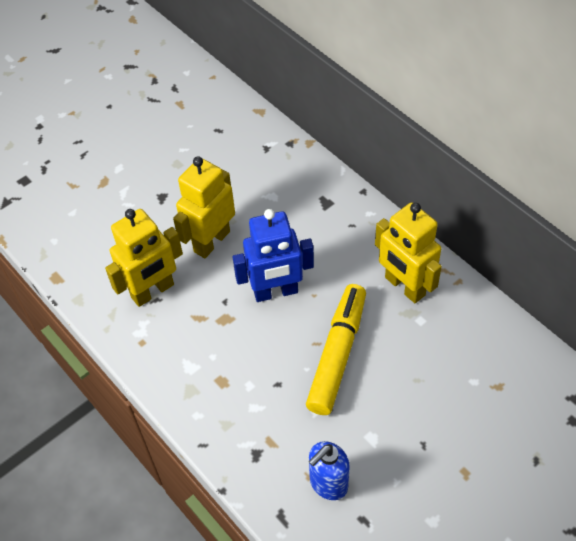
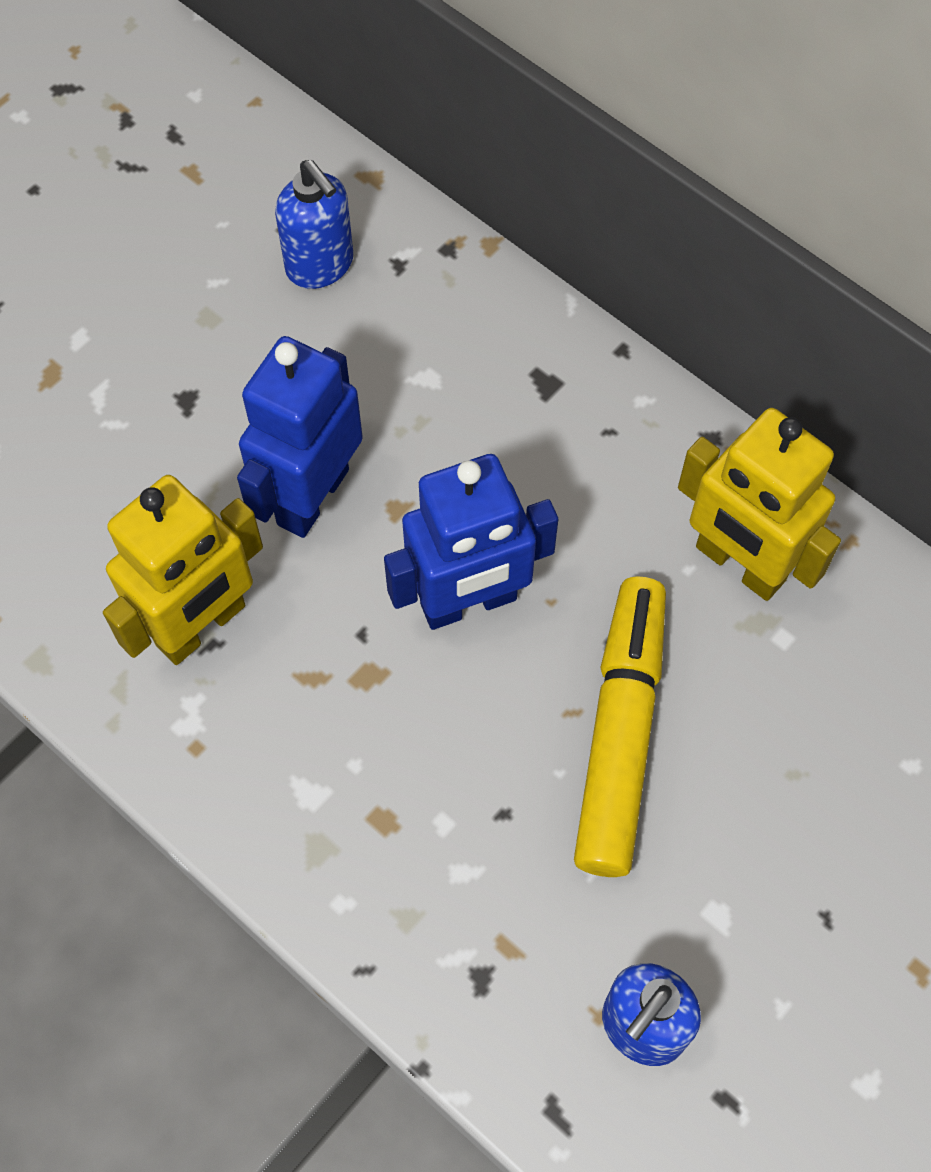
camera: 10 degrees left, 10 degrees up
(211, 241) = (312, 496): yellow robot -> blue robot
(231, 146) = (320, 265): none -> blue soap dispenser

